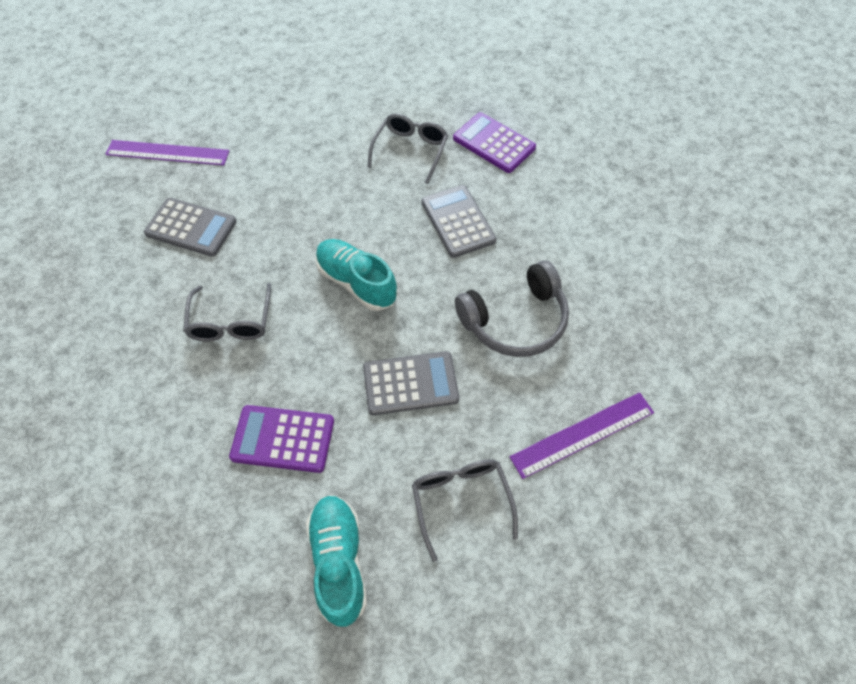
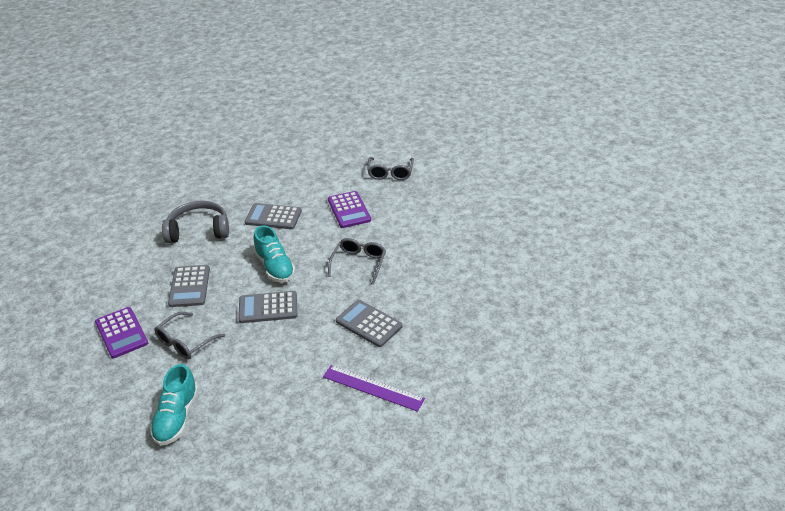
camera: 160 degrees left, 20 degrees down
(283, 439) = (349, 210): purple calculator -> purple calculator turned 45 degrees clockwise
(334, 217) = (268, 307): none -> grey calculator
(338, 561) = (341, 169): turquoise shoe -> turquoise shoe (177, 417)
(461, 501) = (277, 175): grey glasses -> grey glasses (390, 173)
(582, 434) = (205, 183): purple ruler -> none

